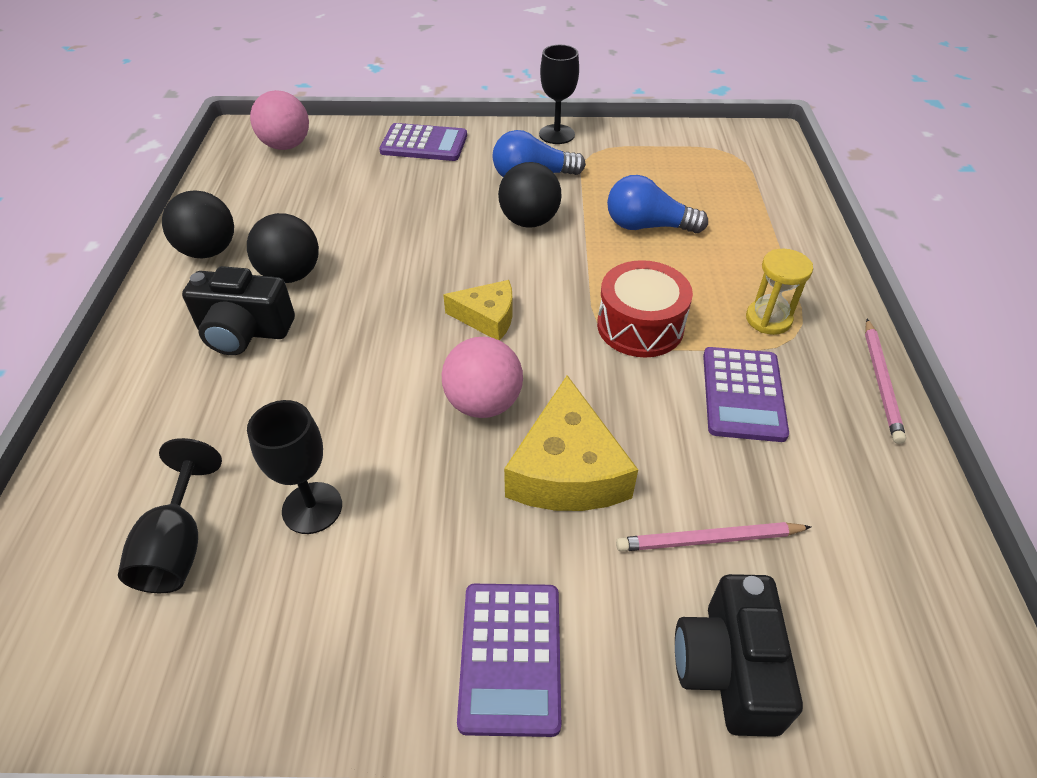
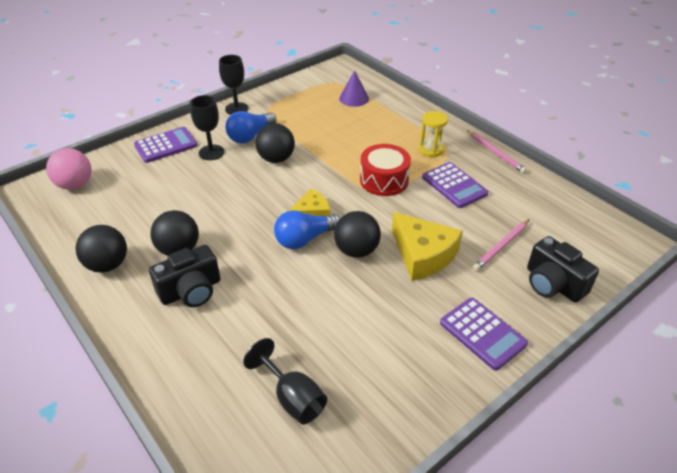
camera: 40 degrees left, 5 degrees down
(312, 508) = (335, 340): black goblet -> black goblet (211, 152)
(483, 403) = (356, 250): pink ball -> black ball
(647, 226) = (336, 134): blue light bulb -> blue light bulb (305, 239)
(733, 187) = (354, 98): none -> purple cone

